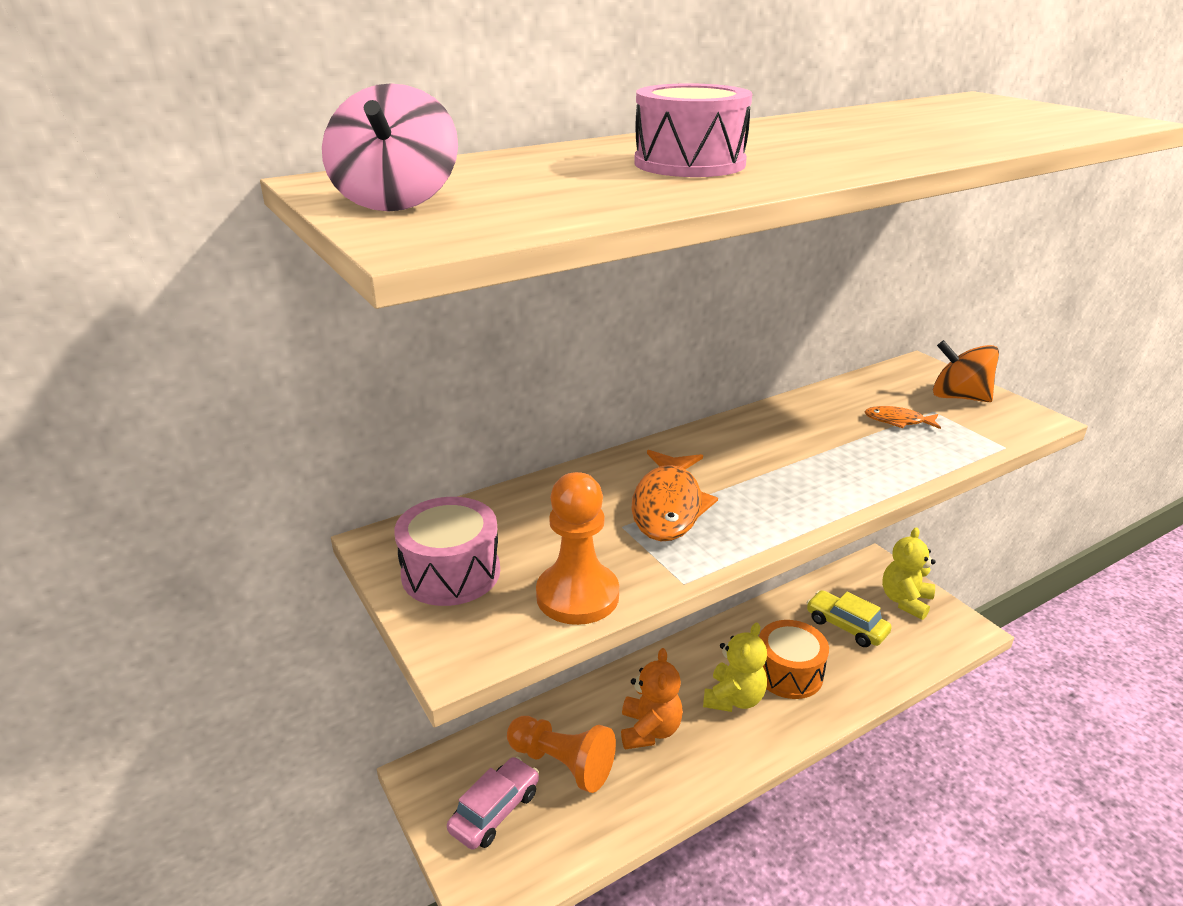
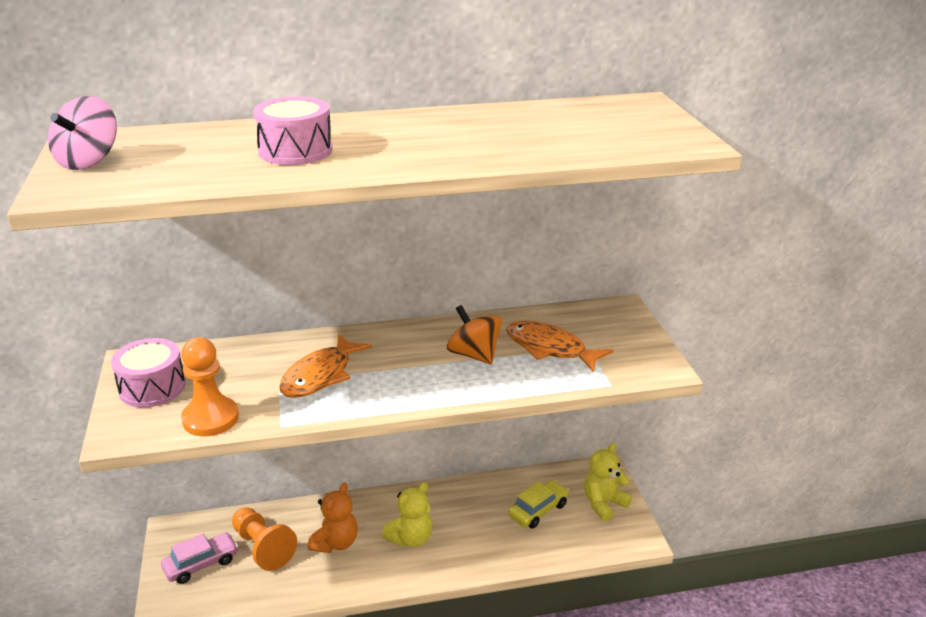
camera: 20 degrees right, 0 degrees up
(788, 673) = (465, 532): orange drum -> none
(846, 626) = (538, 510): yellow car -> yellow car turned 75 degrees clockwise
(898, 421) = (550, 348): orange fish -> orange fish, size x1.88
(958, 397) = (622, 339): orange spinning top -> orange spinning top (474, 354)

